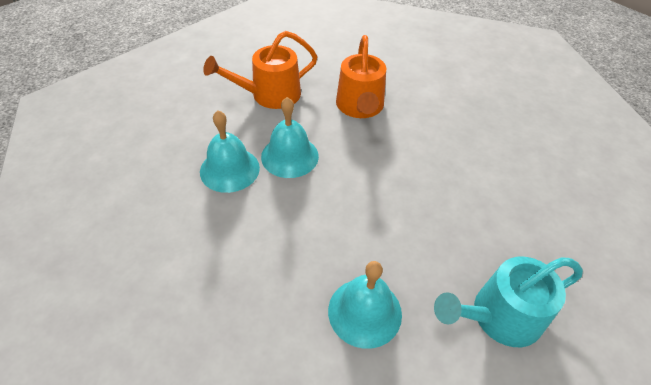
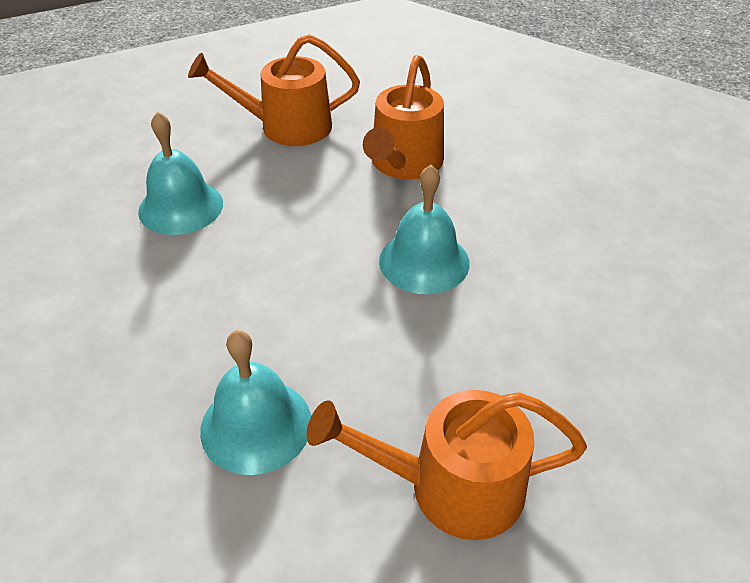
camera: 20 degrees right, 5 degrees down
(290, 156) = (269, 207): turquoise bell -> turquoise bell (424, 261)
(499, 316) = (451, 487): turquoise watering can -> orange watering can

